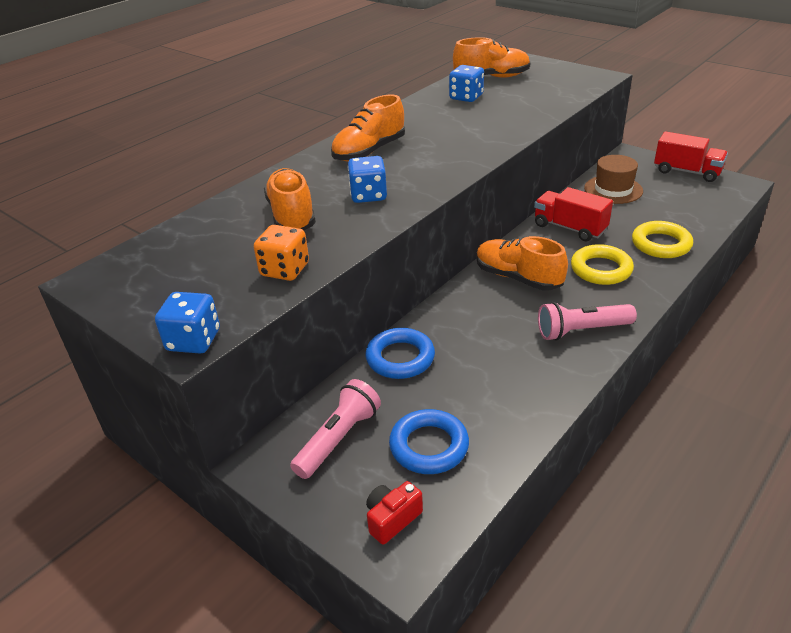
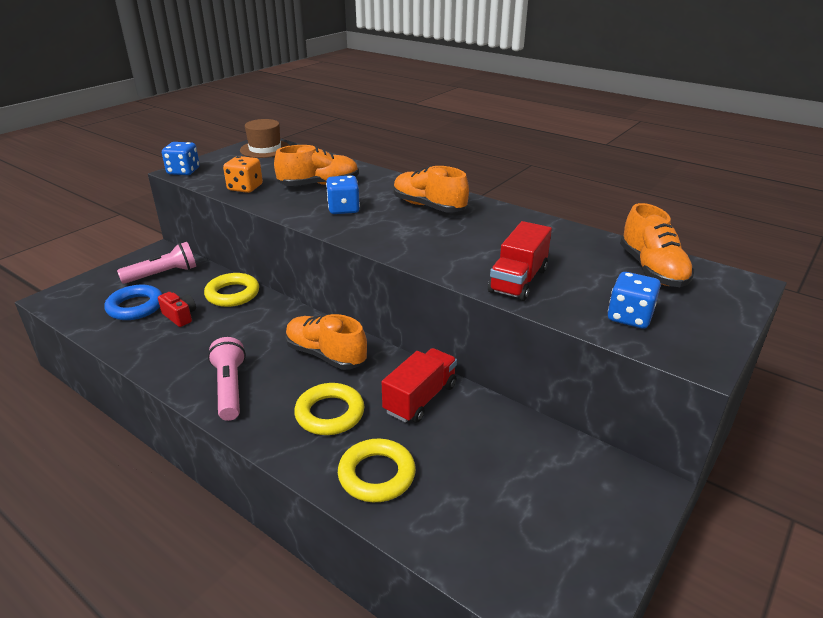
camera: 85 degrees right, 5 degrees down
(338, 439) = (163, 274): pink flashlight -> pink flashlight turned 60 degrees counterclockwise
(392, 519) = (85, 295): red camera -> red camera (180, 316)
(400, 358) = (232, 294): blue ring -> yellow ring
(466, 97) = (576, 252): blue dice -> blue dice (629, 317)
(518, 278) = (326, 355): orange shoe -> orange shoe turned 90 degrees counterclockwise
(613, 189) = (523, 450): brown hat -> brown hat (265, 149)
(687, 172) = (602, 551): red truck -> red truck (518, 280)

